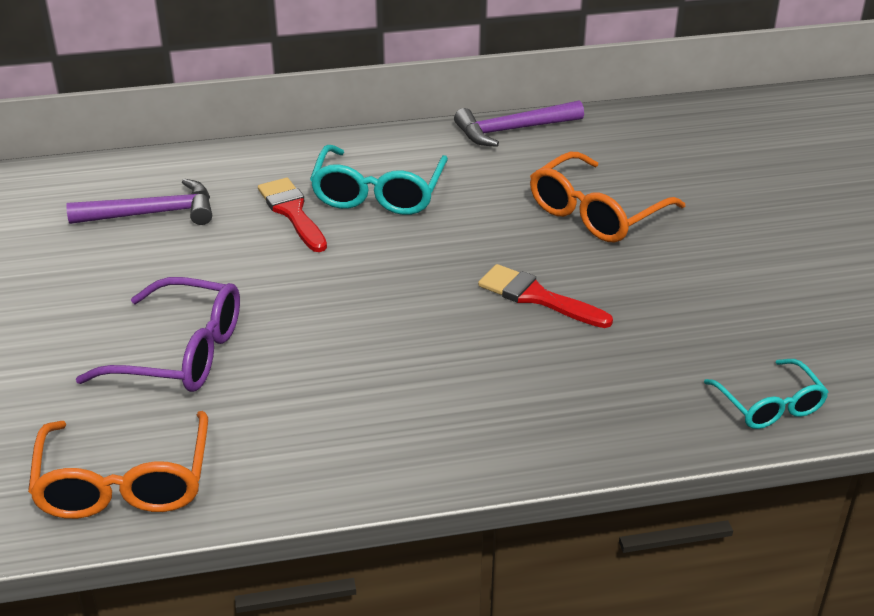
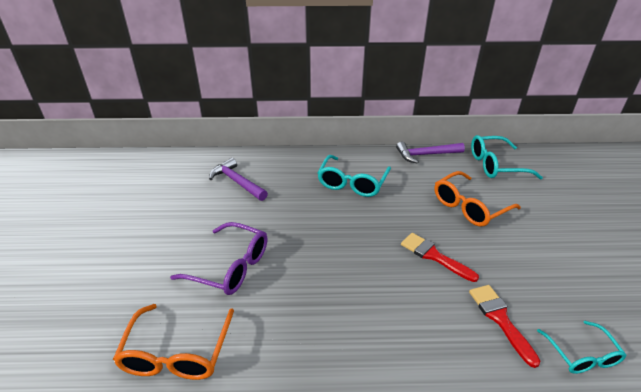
camera: 10 degrees right, 0 degrees up
(153, 213) = (237, 182): purple hammer -> purple hammer turned 135 degrees counterclockwise
(292, 212) = (306, 189): red brush -> red brush (500, 319)
(643, 137) = (495, 165): none -> turquoise glasses

